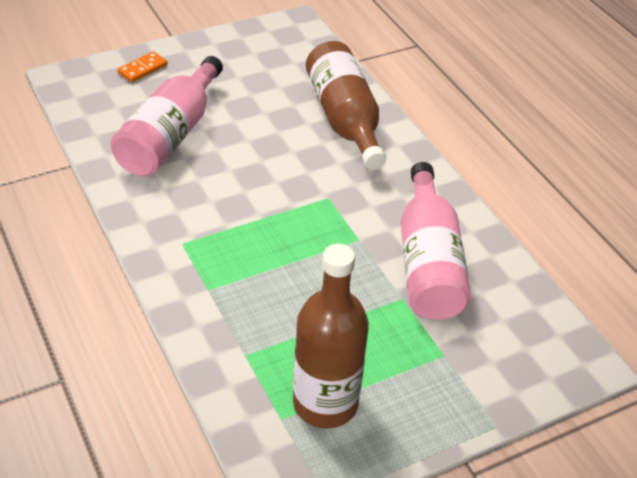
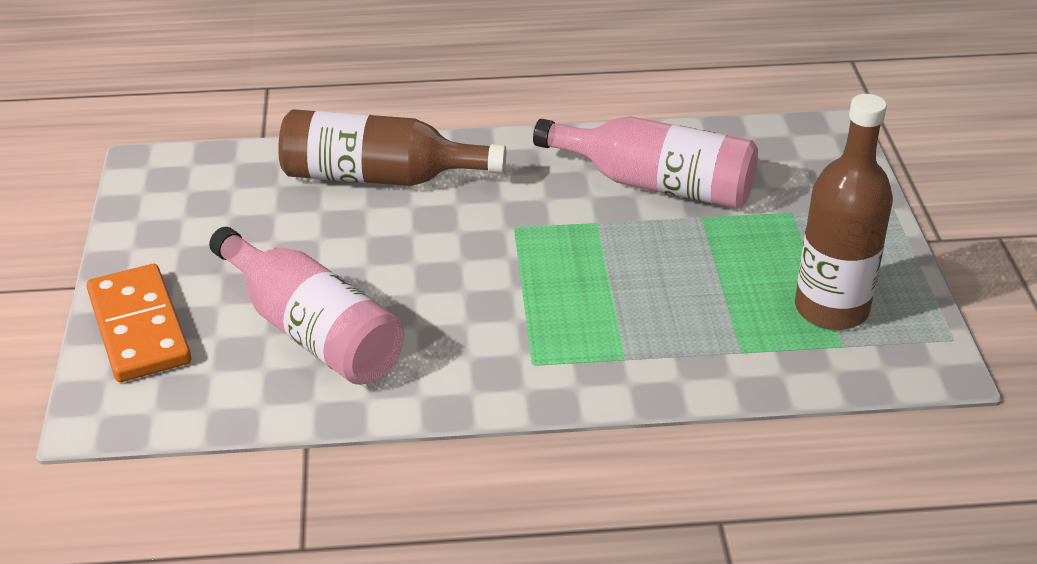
camera: 65 degrees left, 5 degrees down
(143, 69) = (139, 328): orange domino -> orange domino, size x2.02

